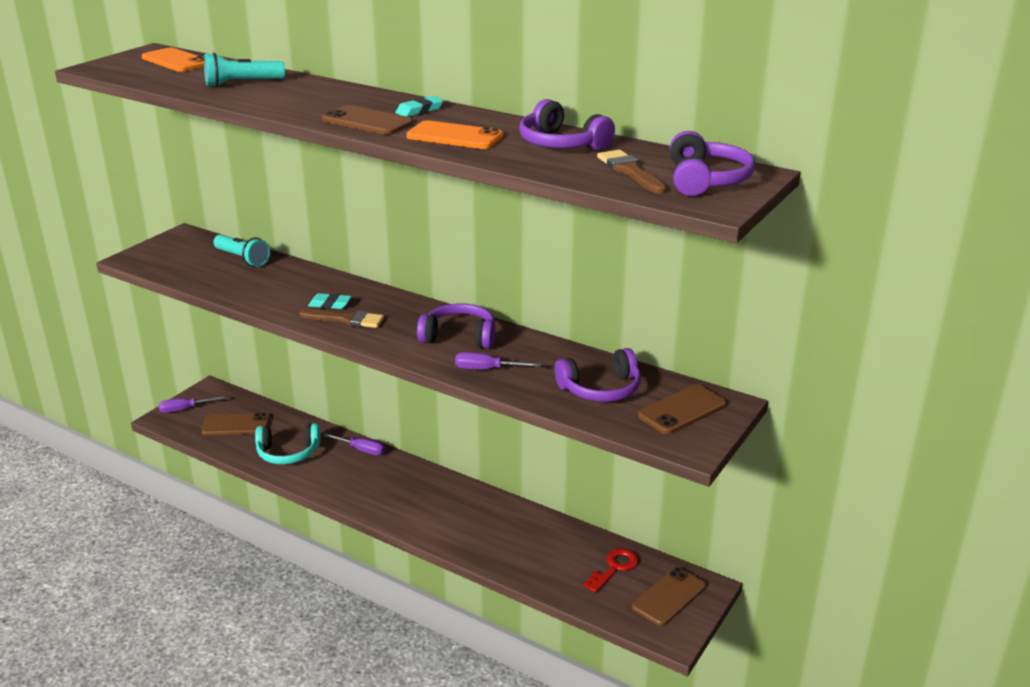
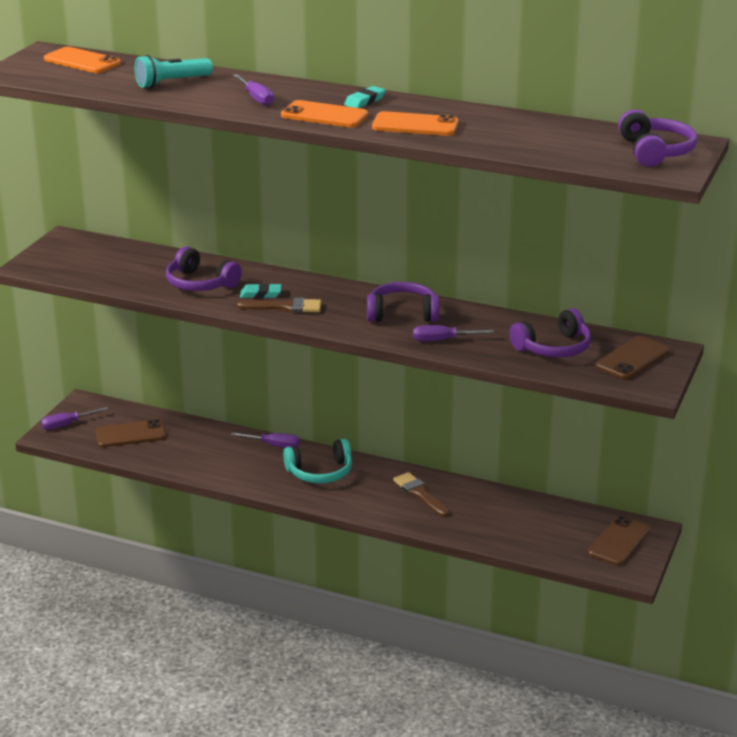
camera: 10 degrees left, 0 degrees up
(243, 259) = (145, 257): turquoise flashlight -> none
(288, 453) = (198, 455): turquoise headphones -> turquoise headphones (320, 472)
(312, 102) = (256, 98): none -> purple screwdriver
(367, 121) = (324, 115): brown phone -> orange phone
(561, 144) = (514, 126): purple headphones -> purple headphones (200, 283)
(614, 568) = (561, 523): red key -> none
(630, 171) = (588, 148): brown brush -> brown brush (420, 494)

